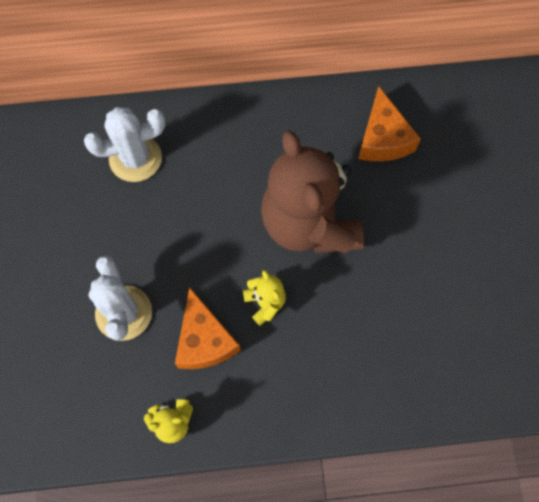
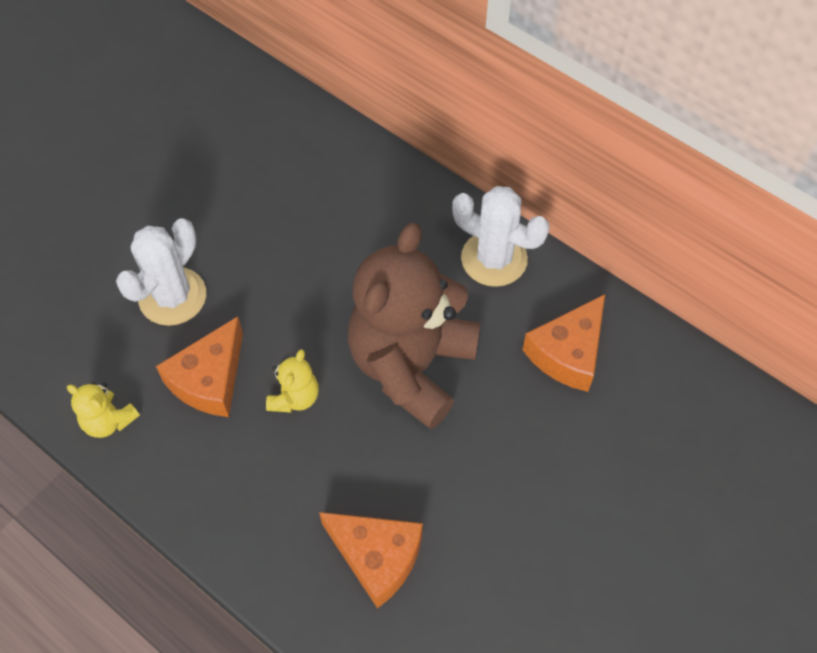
camera: 45 degrees right, 10 degrees down
(135, 158) = (323, 181): white cactus -> white cactus (494, 259)
(406, 346) = (377, 557): none -> orange cheese

